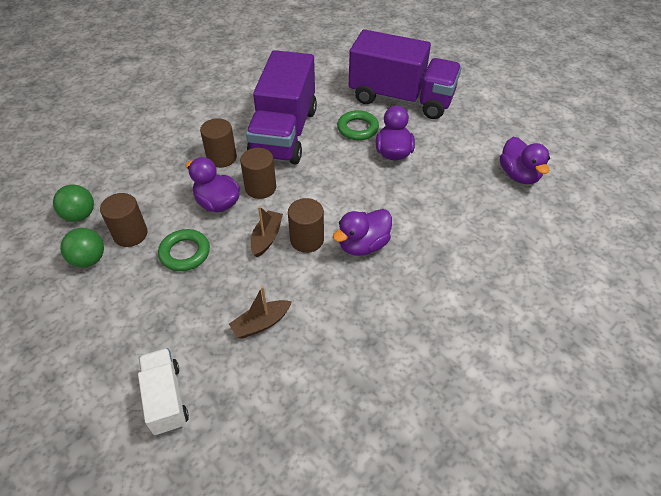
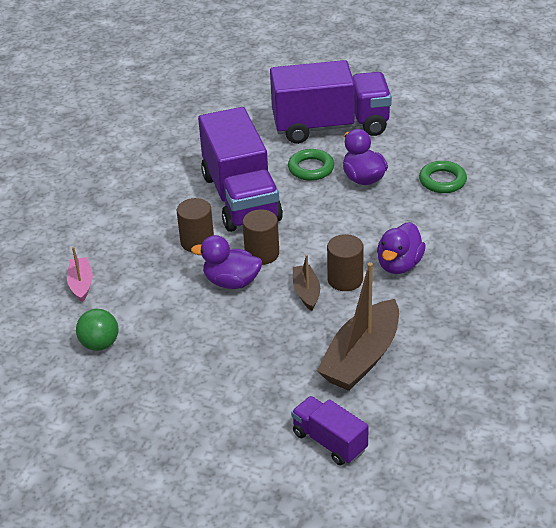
camera: 25 degrees left, 10 degrees down
(89, 259) = (150, 375): green ball -> none
(113, 159) = (81, 284): none -> pink boat
(130, 234) = (170, 339): brown cylinder -> none
(166, 398) = (329, 441): white truck -> purple truck
(185, 253) = (240, 333): green ring -> green ring (442, 181)
(261, 323) = (361, 357): brown boat -> brown boat, size x1.94
(518, 175) = (490, 158): purple duck -> none

